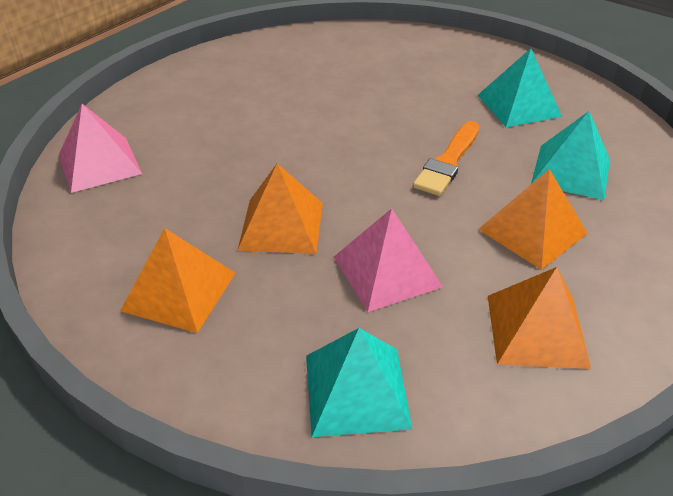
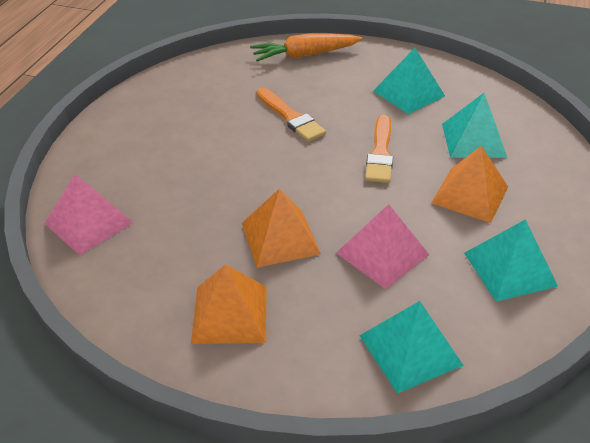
camera: 20 degrees left, 0 degrees up
(368, 104) = (291, 117): none -> orange brush
(421, 46) = (305, 55): none -> orange carrot
(536, 330) = (509, 269): orange pyramid -> turquoise pyramid

